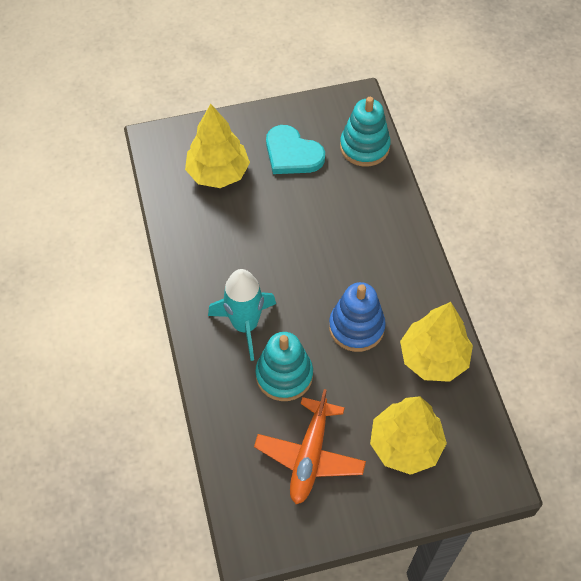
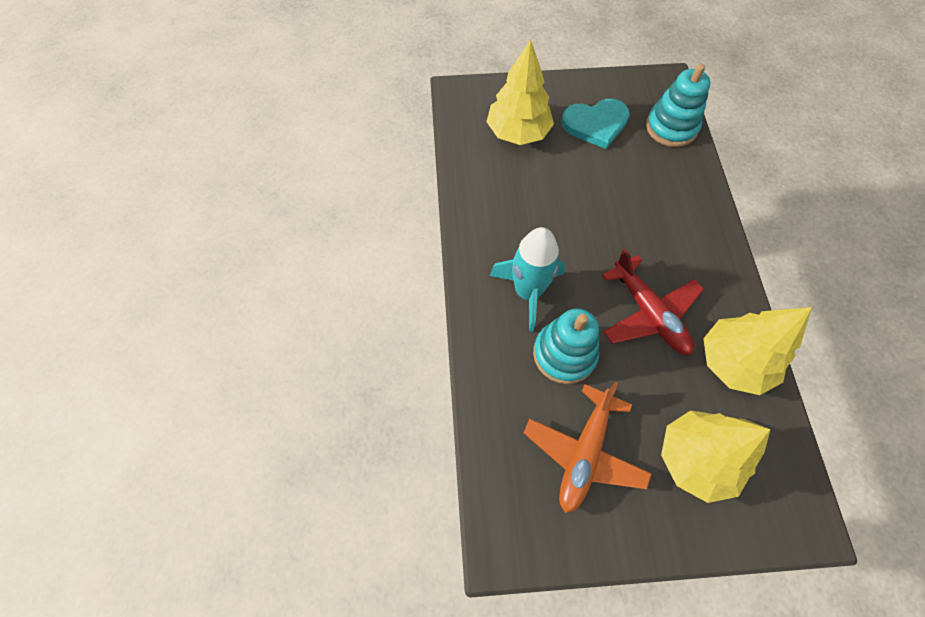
camera: 10 degrees right, 5 degrees up
(292, 154) = (595, 124): turquoise heart -> turquoise heart turned 60 degrees counterclockwise
(356, 327) = (649, 313): blue stacking toy -> red plane

